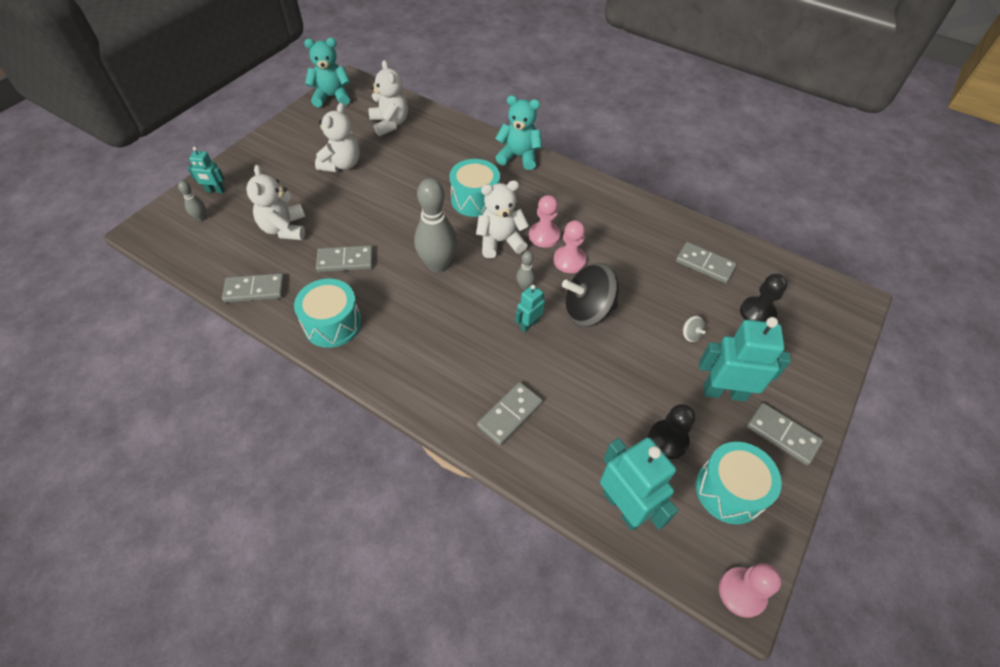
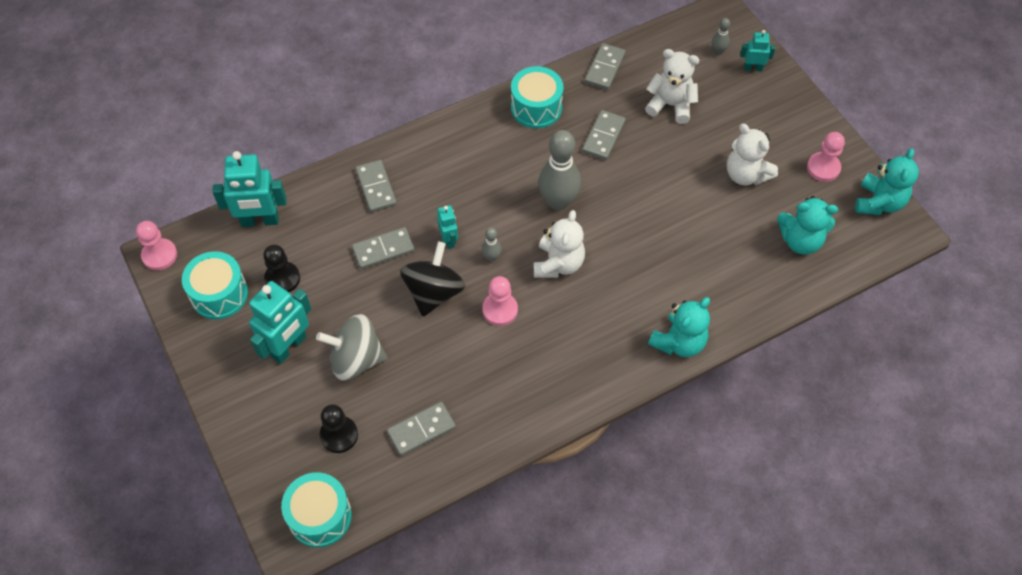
camera: 120 degrees right, 5 degrees up
(215, 191) = (753, 68): turquoise robot -> turquoise robot turned 60 degrees clockwise
(390, 124) = (800, 240): white teddy bear -> turquoise teddy bear
(475, 199) = (630, 269): turquoise drum -> turquoise drum (320, 516)
(544, 236) = (544, 305): pink pawn -> pink pawn (823, 168)
(690, 335) = (356, 359): grey spinning top -> grey spinning top, size x2.49
(782, 435) = (227, 363): grey domino -> grey domino (383, 249)

